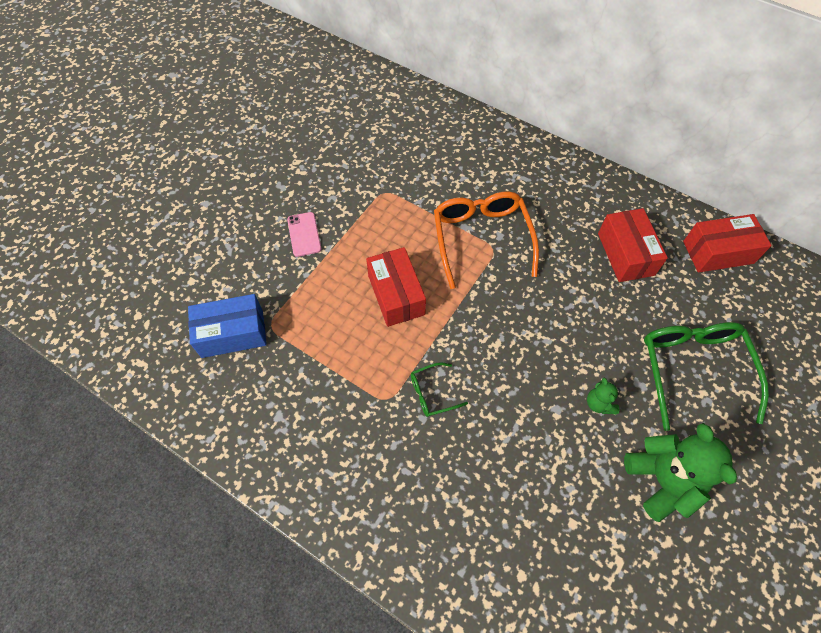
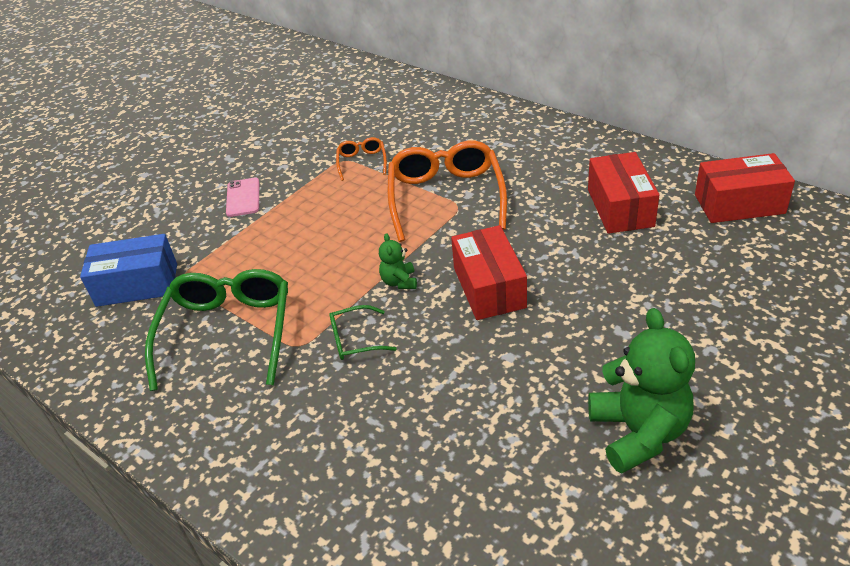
camera: 10 degrees right, 20 degrees down
(396, 295) = (334, 248): red box -> red box (489, 287)
(402, 195) = (362, 162): none -> orange glasses
(599, 403) = (565, 351): green teddy bear -> green teddy bear (399, 282)
(693, 370) = (695, 318): green glasses -> green glasses (227, 333)

